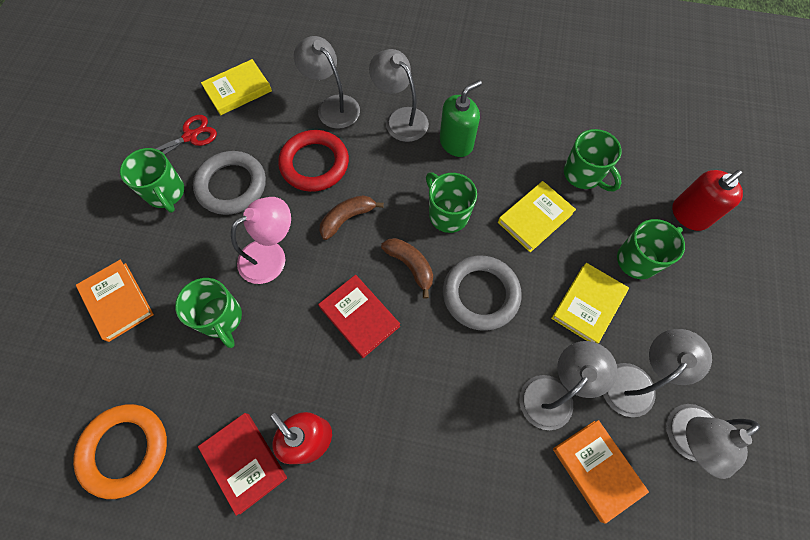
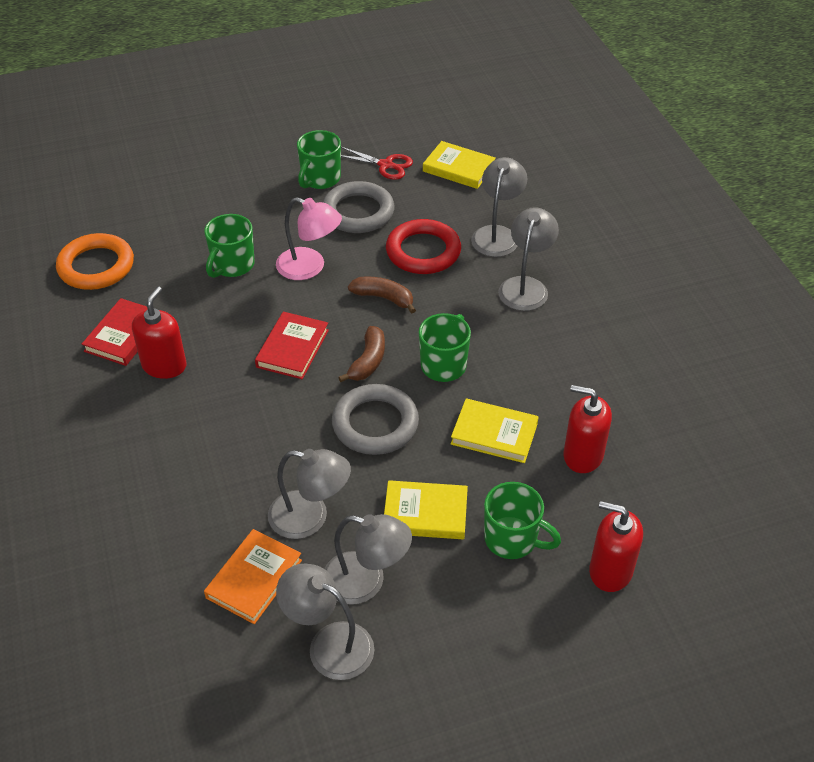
camera: 60 degrees right, 20 degrees down
(117, 301) = (207, 202): orange book -> none
(456, 143) = (533, 338): green soap dispenser -> none
(583, 175) = (583, 455): green mug -> red soap dispenser

